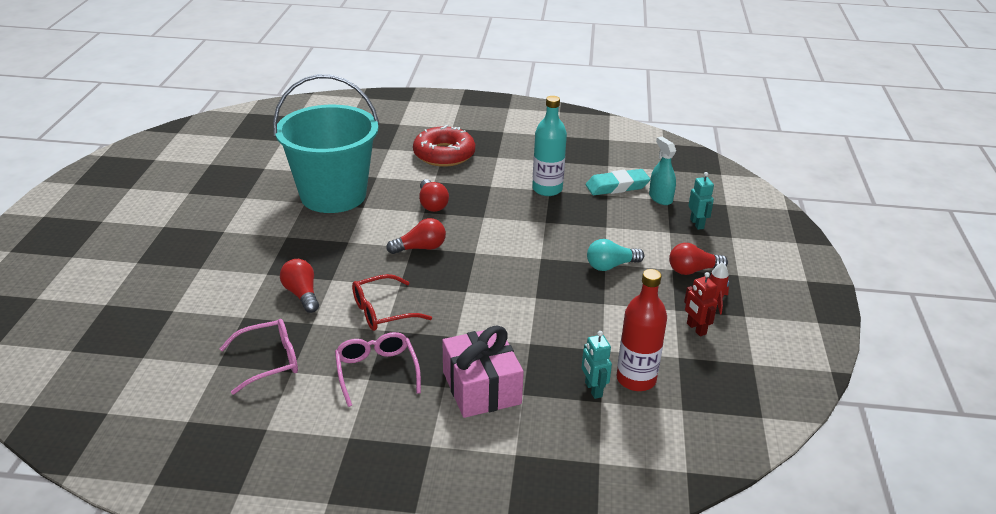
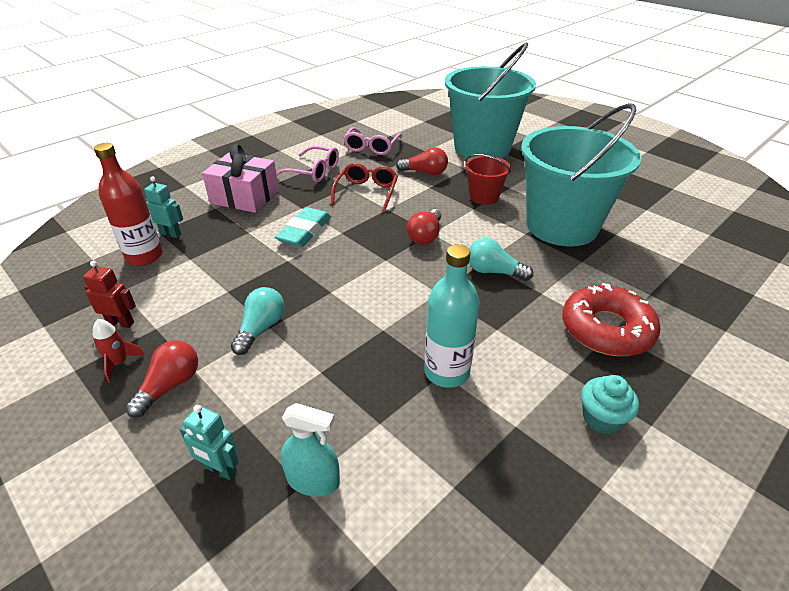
camera: 130 degrees right, 5 degrees up
(200, 282) = (482, 147): none -> turquoise bucket
(320, 243) = (484, 197): none -> red bucket
(432, 204) = (494, 272): red light bulb -> turquoise light bulb
(516, 143) = (602, 418): none -> turquoise cupcake
(617, 186) = (388, 450): turquoise eraser -> turquoise eraser (304, 231)

